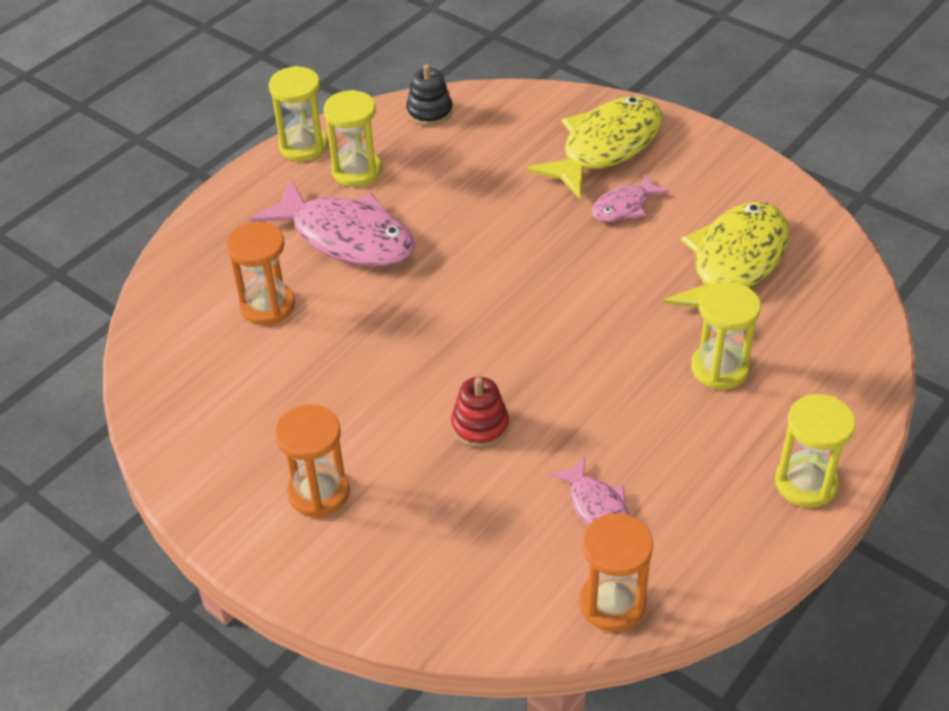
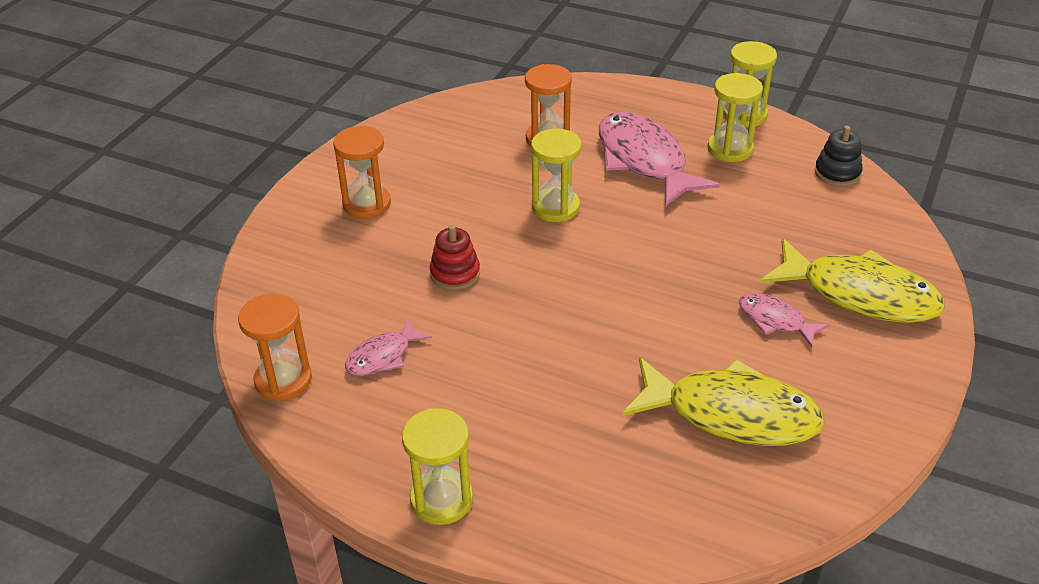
camera: 75 degrees right, 5 degrees down
(346, 237) = (644, 160): pink fish -> pink fish turned 135 degrees clockwise
(720, 368) = (574, 419): yellow hourglass -> yellow hourglass (555, 207)

